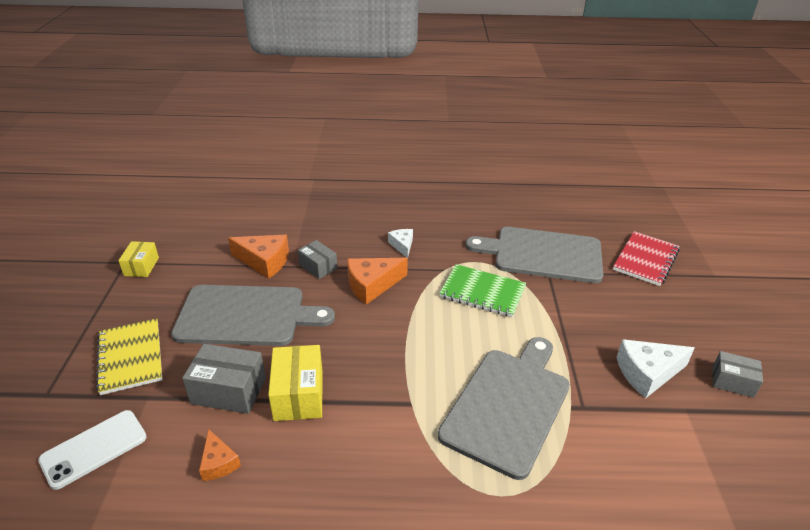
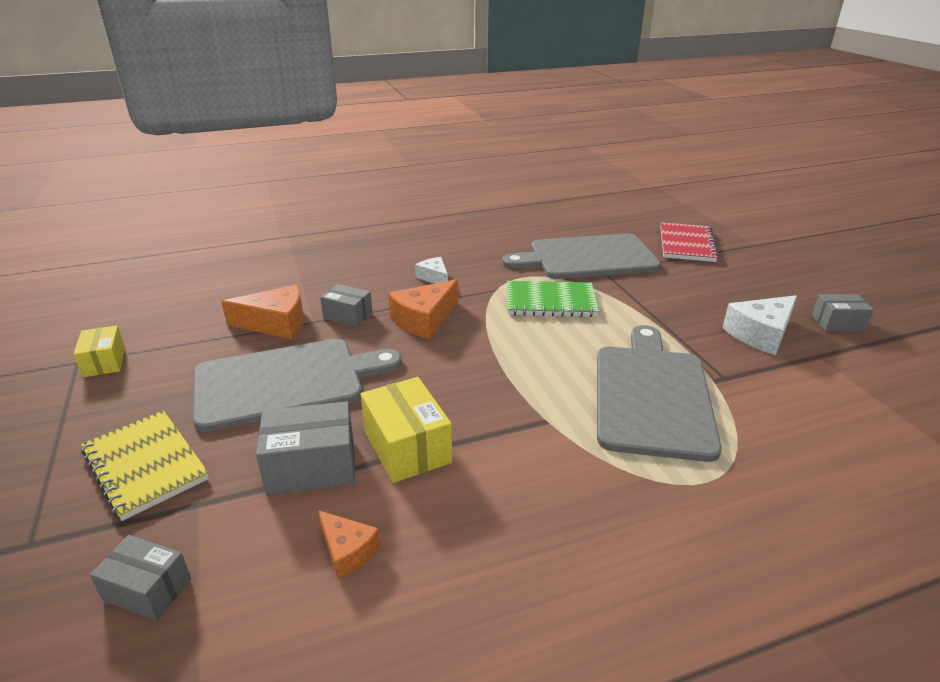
camera: 20 degrees left, 5 degrees down
(94, 448) = (147, 590): white phone -> grey box

